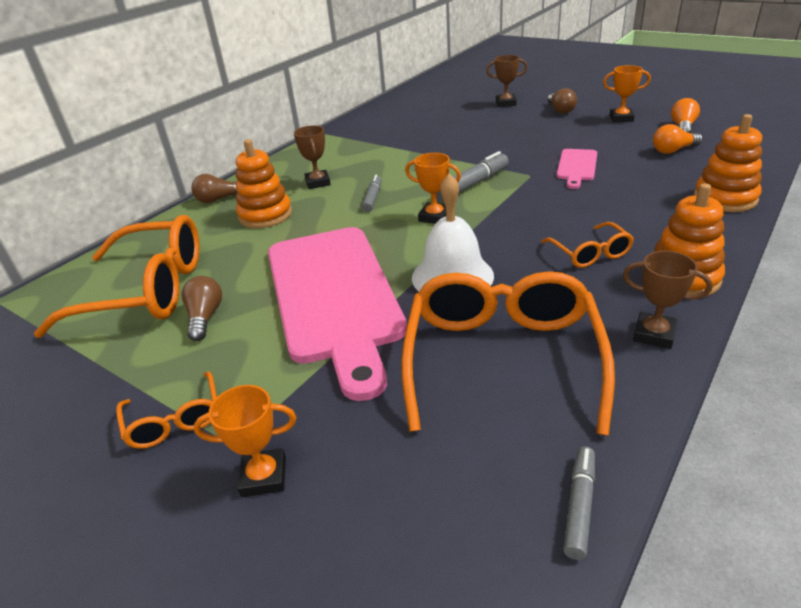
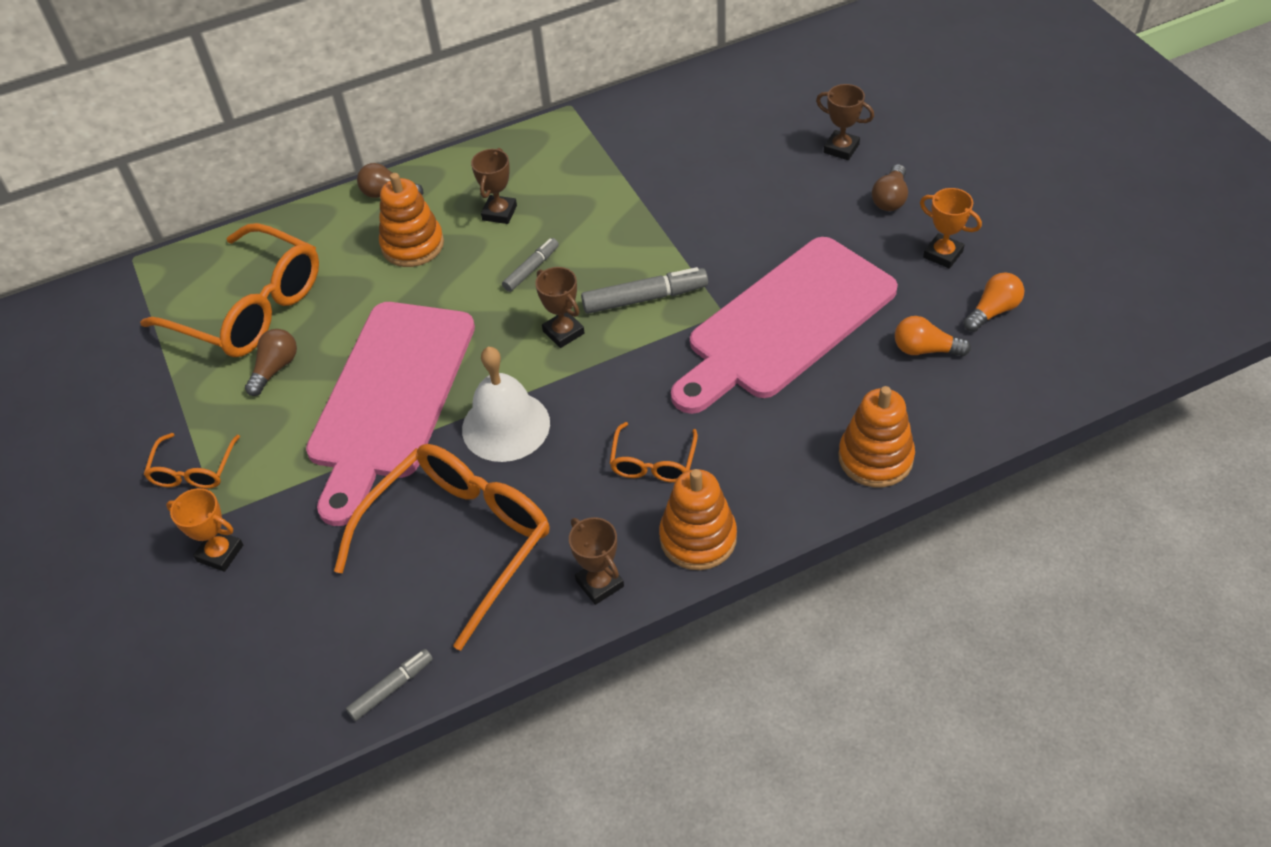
camera: 30 degrees right, 15 degrees up
(434, 217) = (563, 332): orange trophy -> brown trophy
(576, 166) = (785, 323): pink cutting board -> pink cutting board, size x2.34

